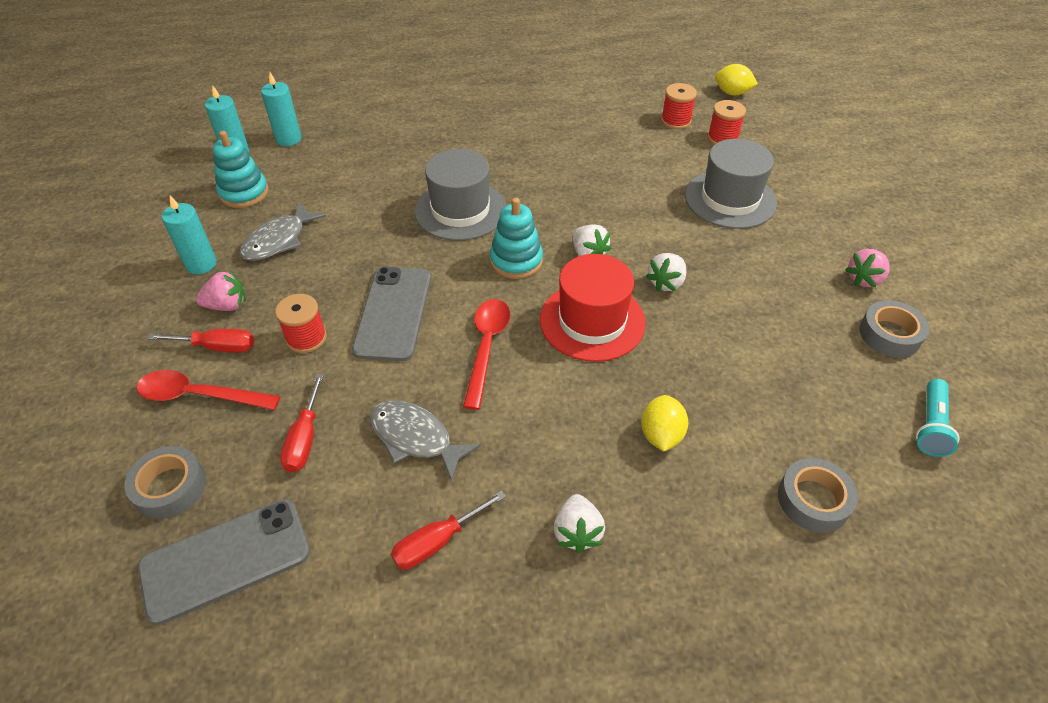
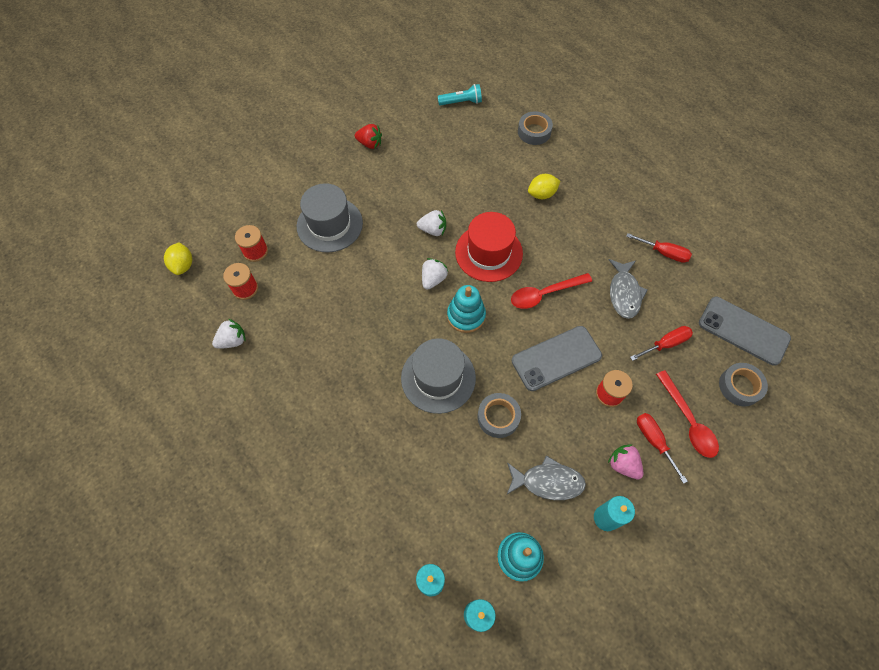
camera: 120 degrees left, 15 degrees up
(577, 532) = (616, 205): white strawberry -> white strawberry (233, 340)
(864, 279) = (370, 144): pink strawberry -> red strawberry
(889, 334) = (409, 126): grey tape -> grey tape (498, 417)

